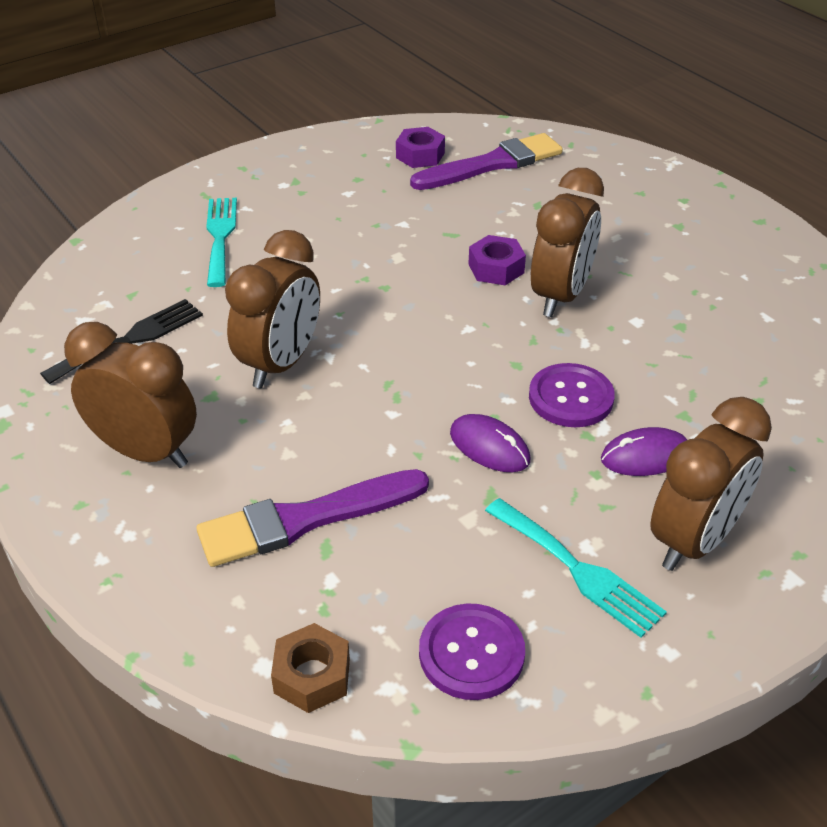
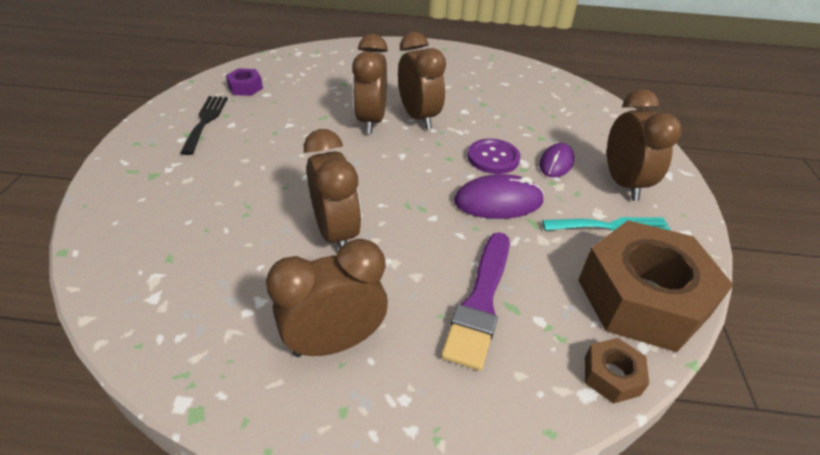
camera: 50 degrees left, 0 degrees up
(131, 339) = (213, 284): black fork -> black fork (205, 121)
(220, 237) = (183, 188): turquoise fork -> none
(471, 653) = (642, 298): purple button -> brown nut
(489, 447) = (498, 201): purple mouse -> purple mouse, size x1.50
(492, 164) = (292, 75): purple brush -> none
(496, 268) = (371, 121): purple nut -> brown clock

